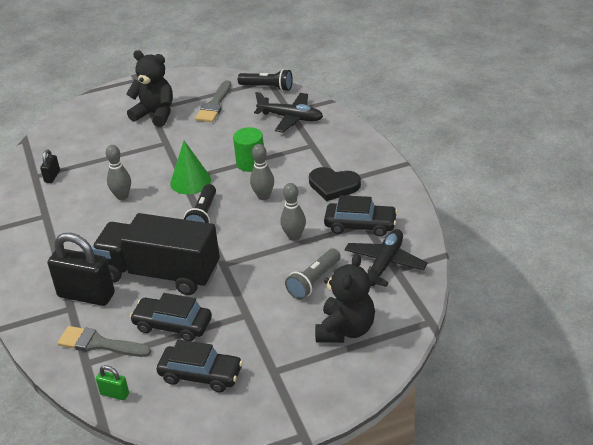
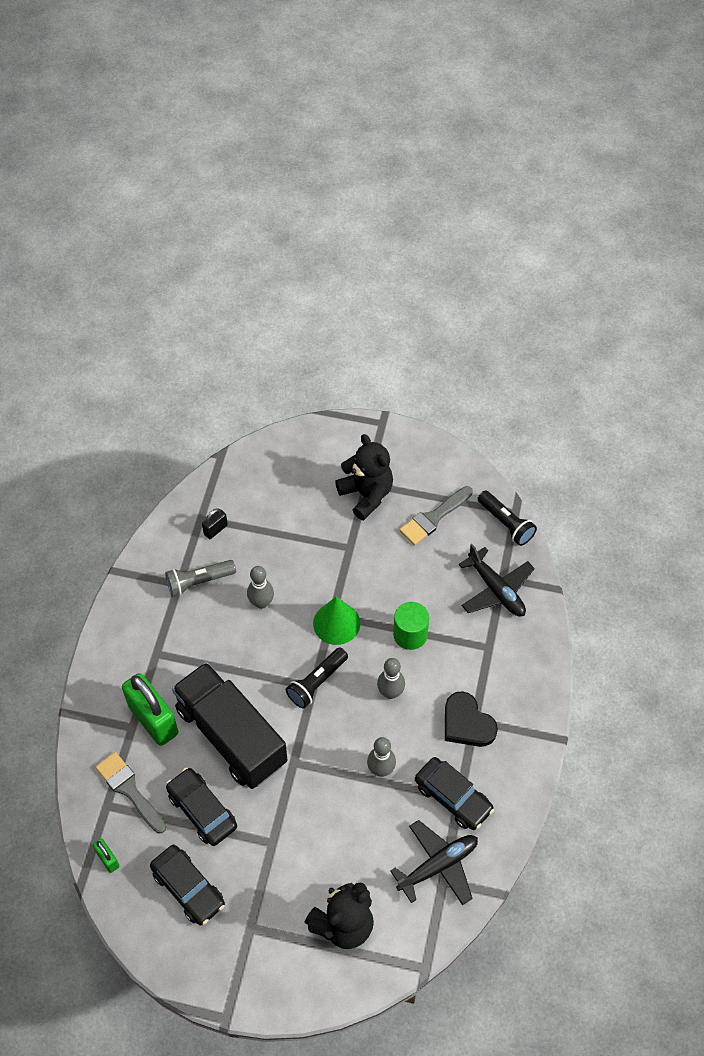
camera: 30 degrees right, 20 degrees up
(86, 295) = (153, 720): black padlock -> green padlock
(314, 281) = (358, 842): grey flashlight -> grey flashlight (199, 582)

